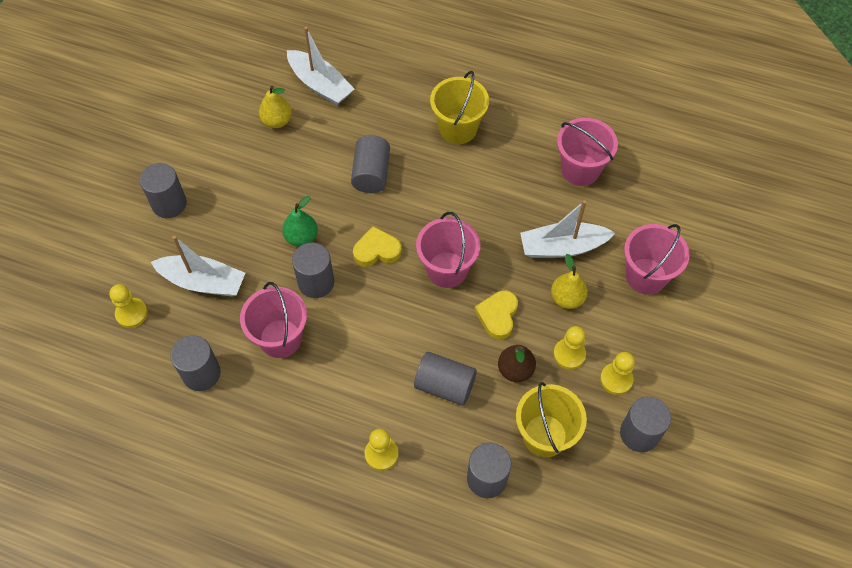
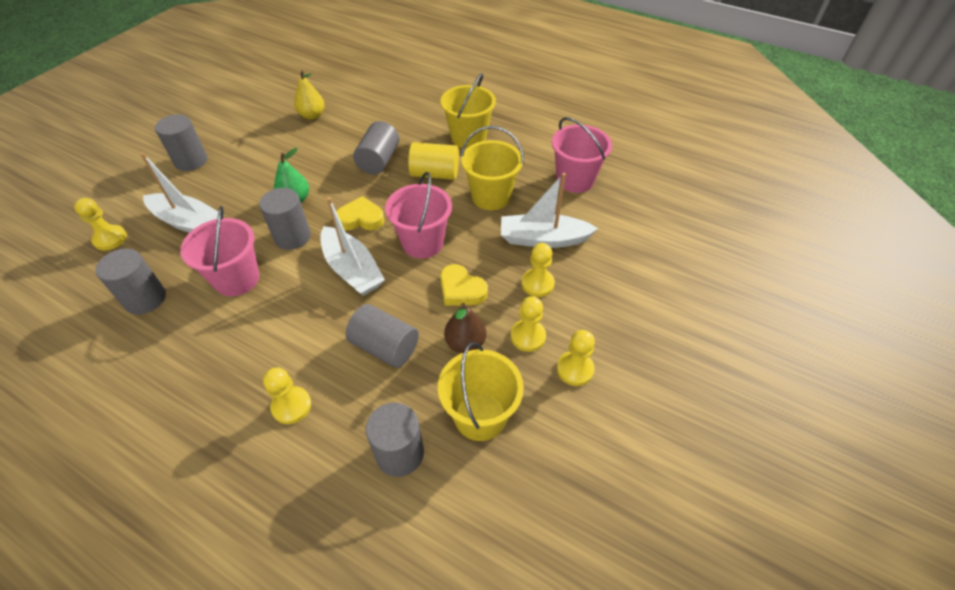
camera: 10 degrees right, 10 degrees down
(320, 85) = (359, 96): white boat -> white boat (352, 270)
(435, 183) = (435, 174): none -> yellow cylinder
(497, 316) = (461, 289): yellow heart -> yellow heart turned 75 degrees counterclockwise
(500, 203) = (491, 197): none -> yellow bucket
(567, 298) = (537, 284): yellow pear -> yellow pawn
(639, 433) = (591, 432): grey cylinder -> none
(646, 276) = (625, 275): pink bucket -> none

